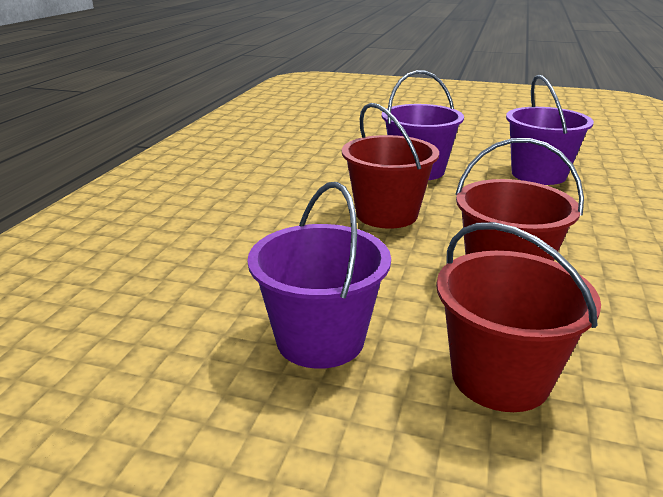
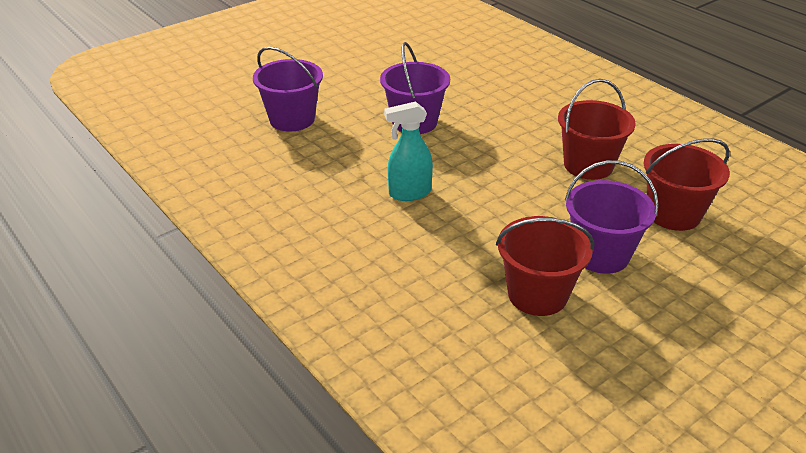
camera: 55 degrees left, 10 degrees up
(297, 201) = (409, 193): none -> turquoise spray bottle
(386, 214) = (472, 167): red bucket -> red bucket (537, 294)
(538, 174) = (475, 84): purple bucket -> purple bucket (292, 119)

